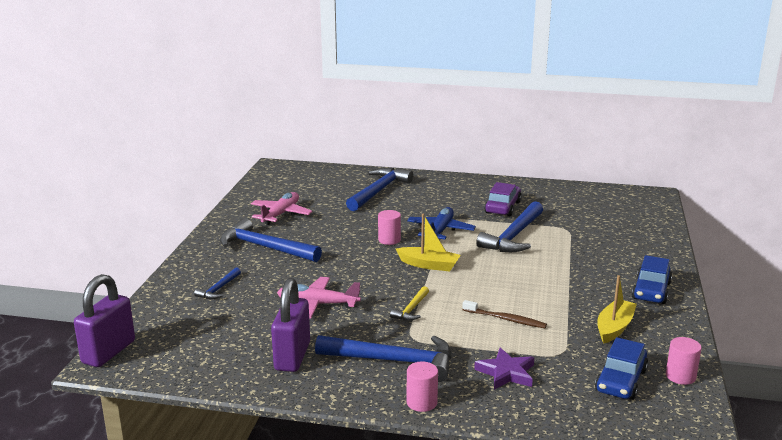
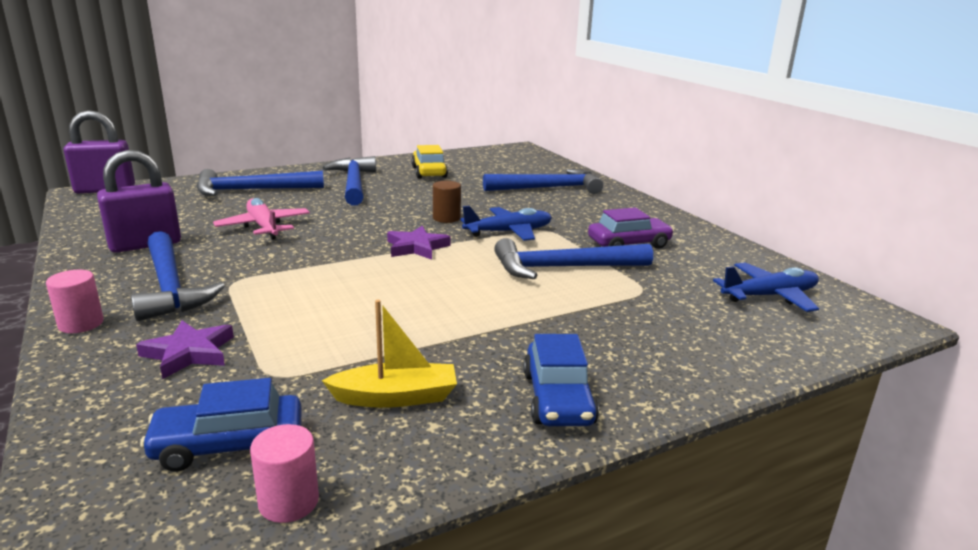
camera: 50 degrees right, 0 degrees up
(218, 289) = (252, 190): blue hammer -> blue hammer, size x2.03
(281, 214) = (429, 172): pink plane -> yellow car
(389, 240) = (446, 218): pink cylinder -> brown cylinder
(411, 309) = (300, 265): yellow hammer -> none
(429, 265) = (417, 247): yellow boat -> purple star
(505, 319) = (333, 317): brown toothbrush -> none
(605, 205) = (769, 296): none -> blue plane
(651, 291) = (558, 398): blue car -> blue car turned 75 degrees counterclockwise

